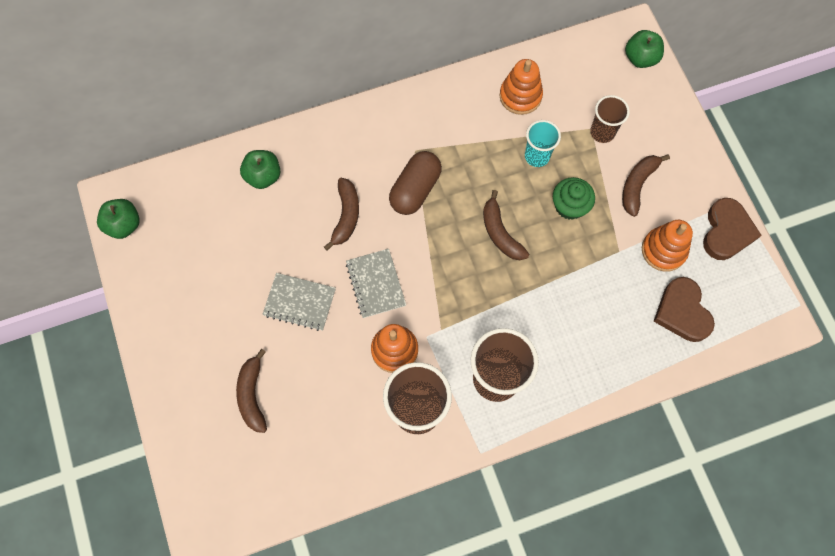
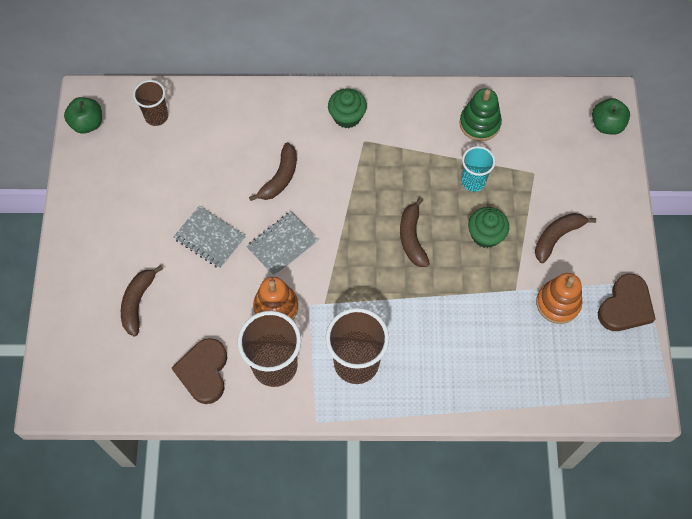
camera: 20 degrees right, 5 degrees down
(263, 176) = (221, 120): green apple -> none
(376, 284) = (282, 244): grey notebook -> grey notebook turned 45 degrees clockwise
(388, 131) = (347, 116): none -> green cupcake
(415, 189) = (350, 175): brown capsule -> none
(520, 96) = (479, 123): orange stacking toy -> green stacking toy
(602, 132) = (543, 179): brown cup -> brown cup (156, 116)
(682, 312) = (553, 364): brown heart -> brown heart (204, 372)

